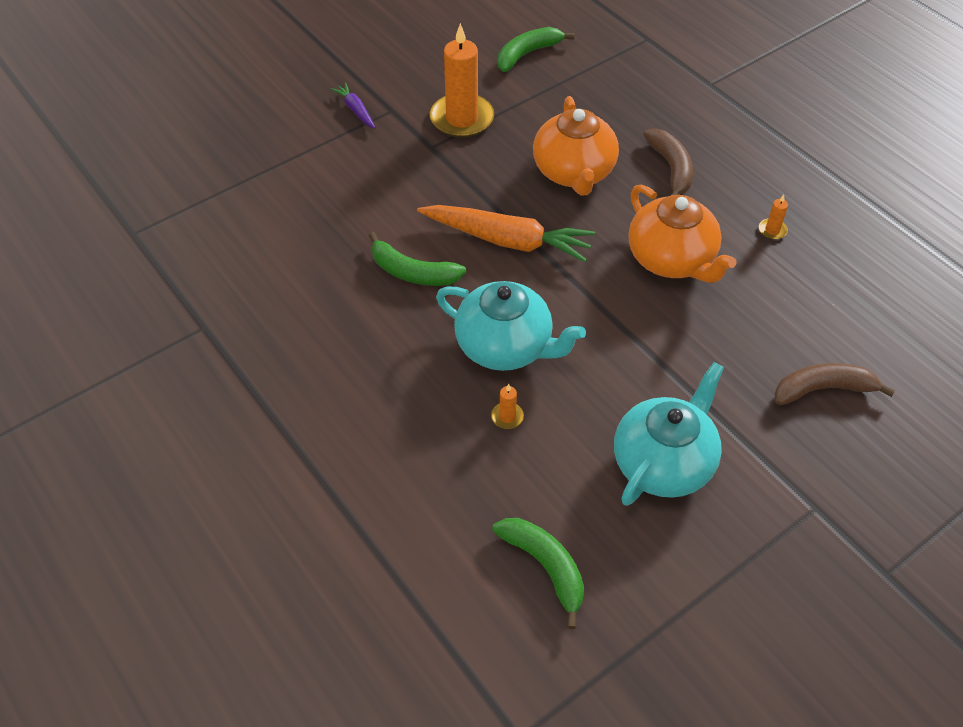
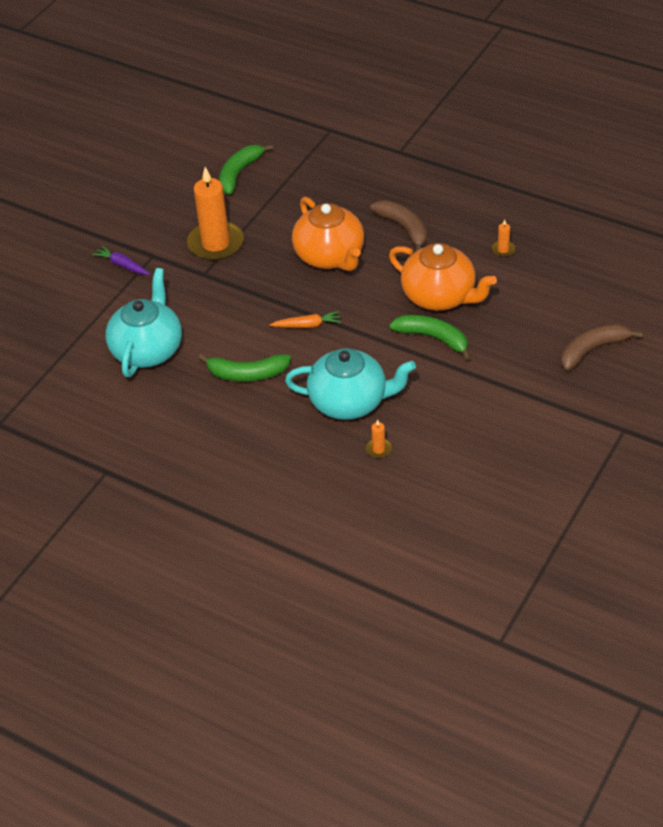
camera: 20 degrees left, 5 degrees down
(507, 240) = (307, 325): orange carrot -> orange carrot, size x0.47
(545, 567) = (460, 535): green banana -> green banana (433, 338)
(663, 463) = (506, 439): turquoise teapot -> turquoise teapot (148, 350)

